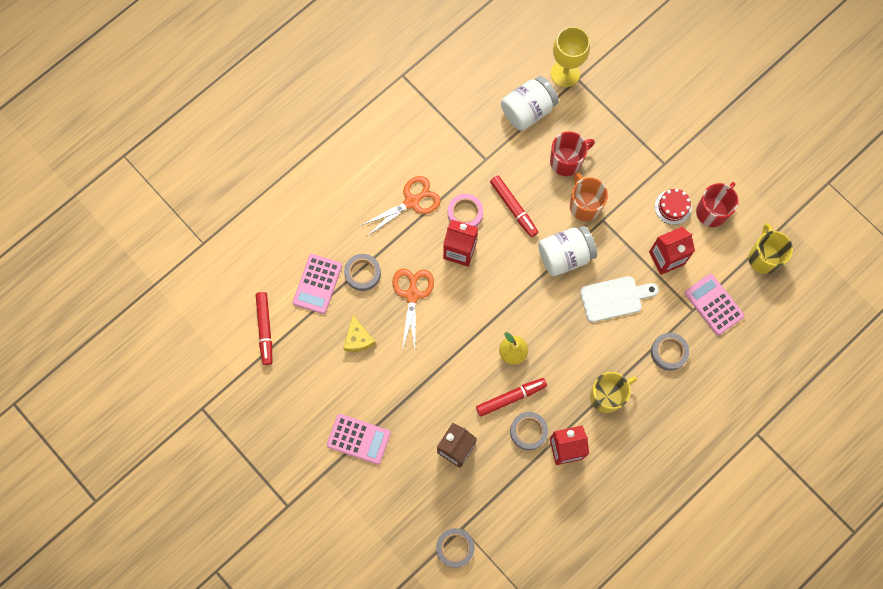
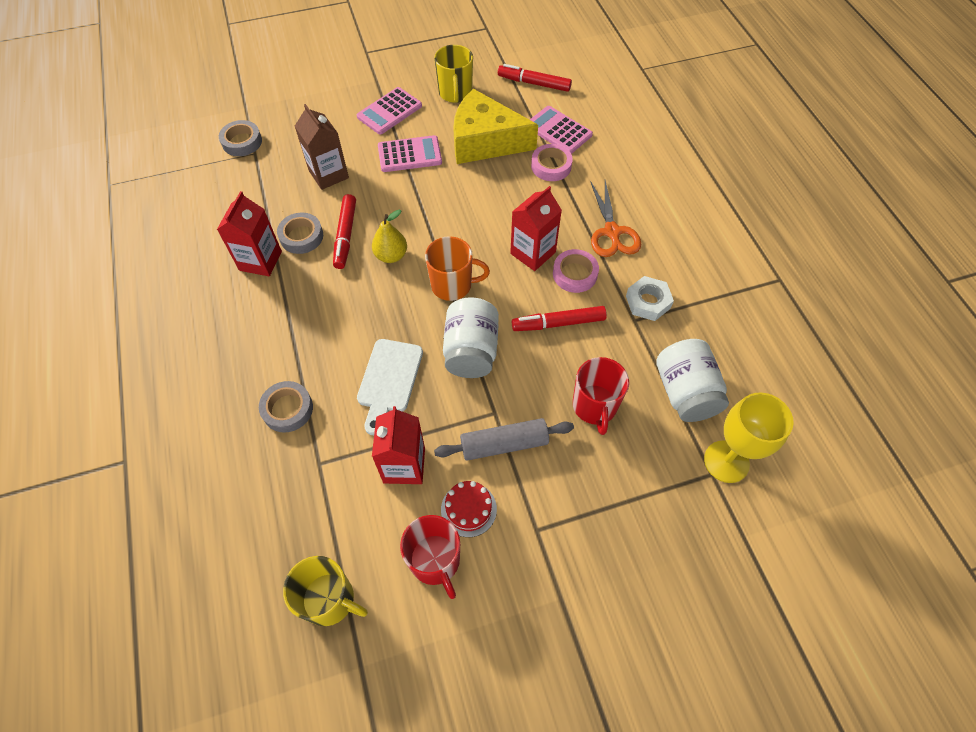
camera: 115 degrees right, 15 degrees down
(358, 338) = (485, 141): yellow cheese -> yellow cheese, size x2.14
(362, 273) = (551, 166): grey tape -> pink tape
(412, 295) = (505, 196): orange scissors -> none
(465, 155) = (648, 302): none -> white nut
(584, 205) = (524, 400): orange mug -> orange mug (452, 285)
(607, 396) = (285, 322): yellow mug -> yellow mug (455, 93)
(621, 205) = (504, 444): none -> grey rolling pin
(714, 304) = (309, 494): pink calculator -> pink calculator (409, 154)

